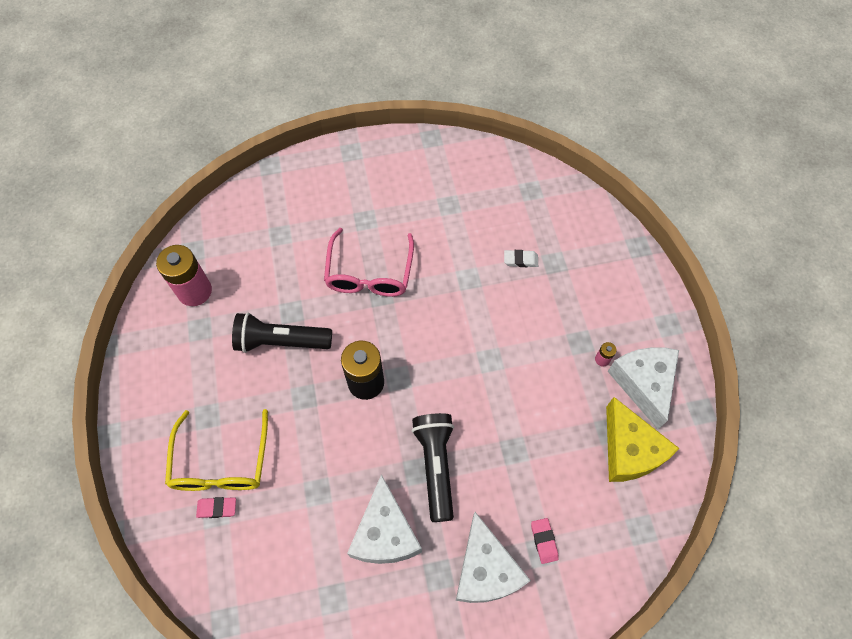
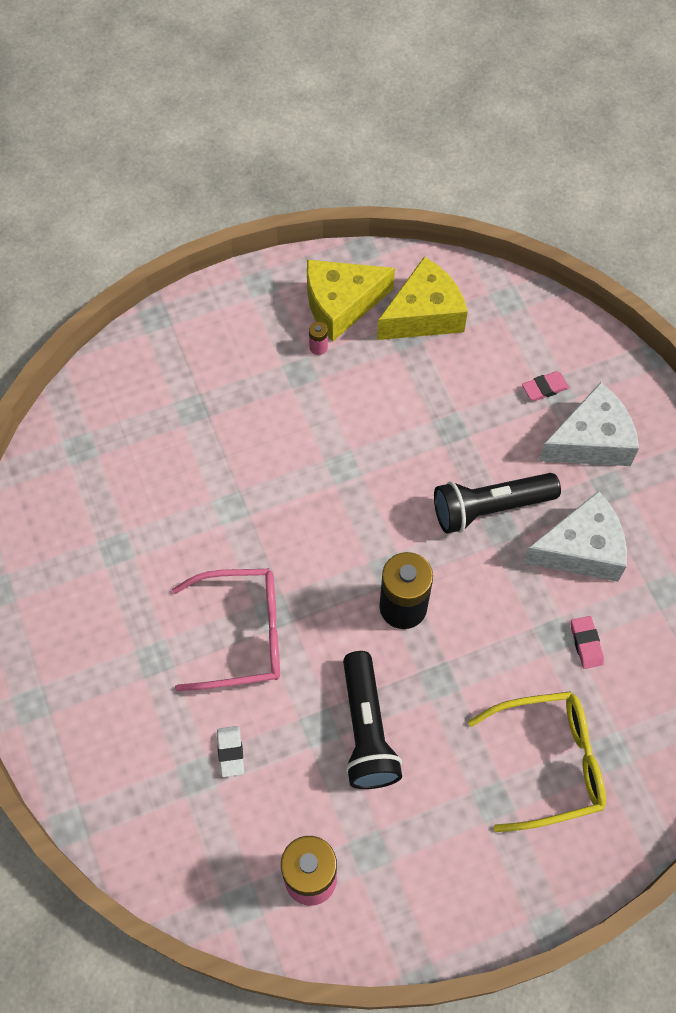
camera: 100 degrees left, 0 degrees up
(217, 508) = (606, 751): pink eraser -> pink eraser (586, 643)
(520, 260) = (194, 448): white eraser -> white eraser (230, 752)
(643, 384) = (341, 304): white cheese -> yellow cheese

